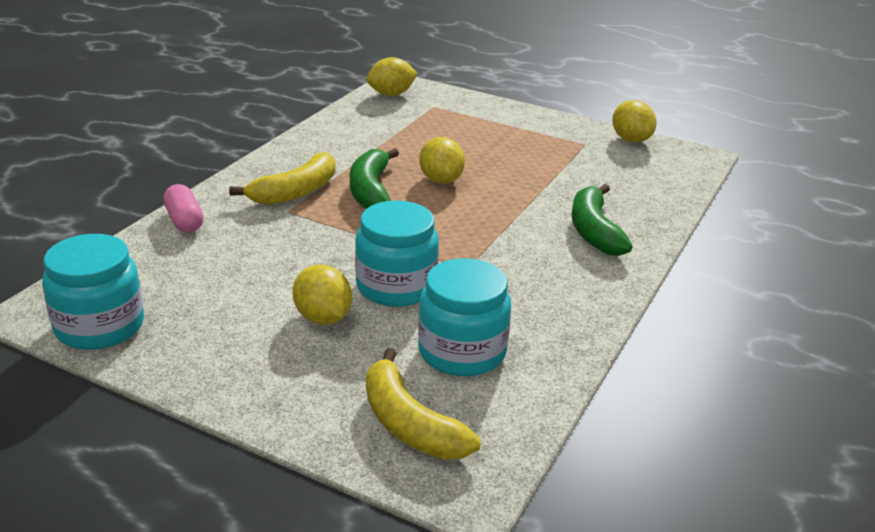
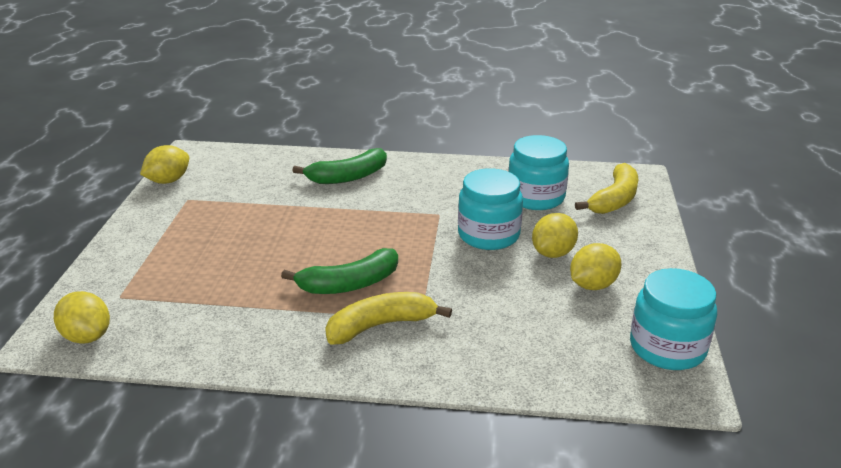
camera: 110 degrees left, 0 degrees up
(184, 221) = (486, 373): pink capsule -> none
(295, 192) = (380, 326): yellow banana -> yellow banana turned 45 degrees counterclockwise
(441, 180) = (304, 253): yellow lemon -> yellow lemon (593, 285)

